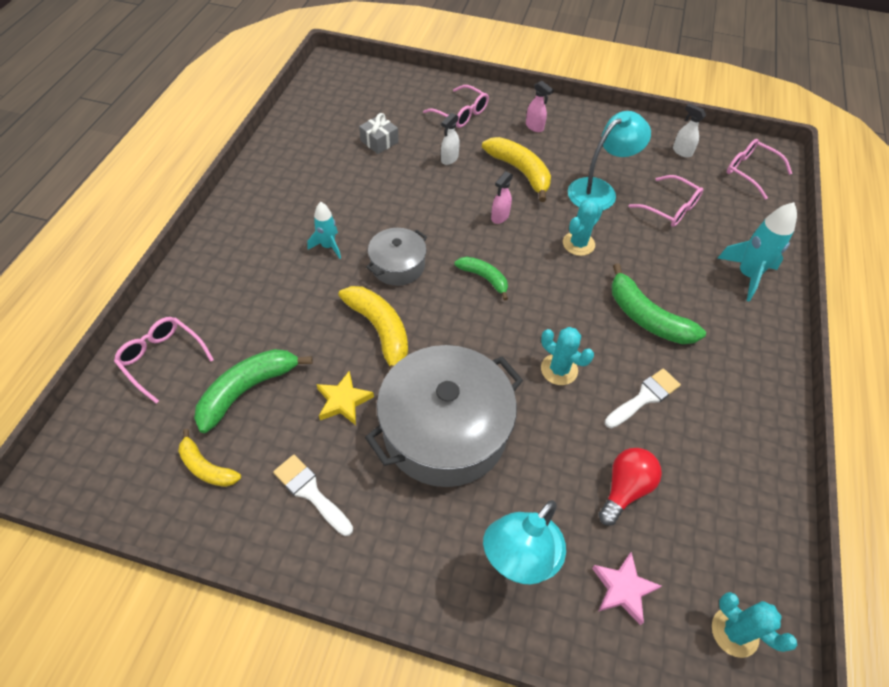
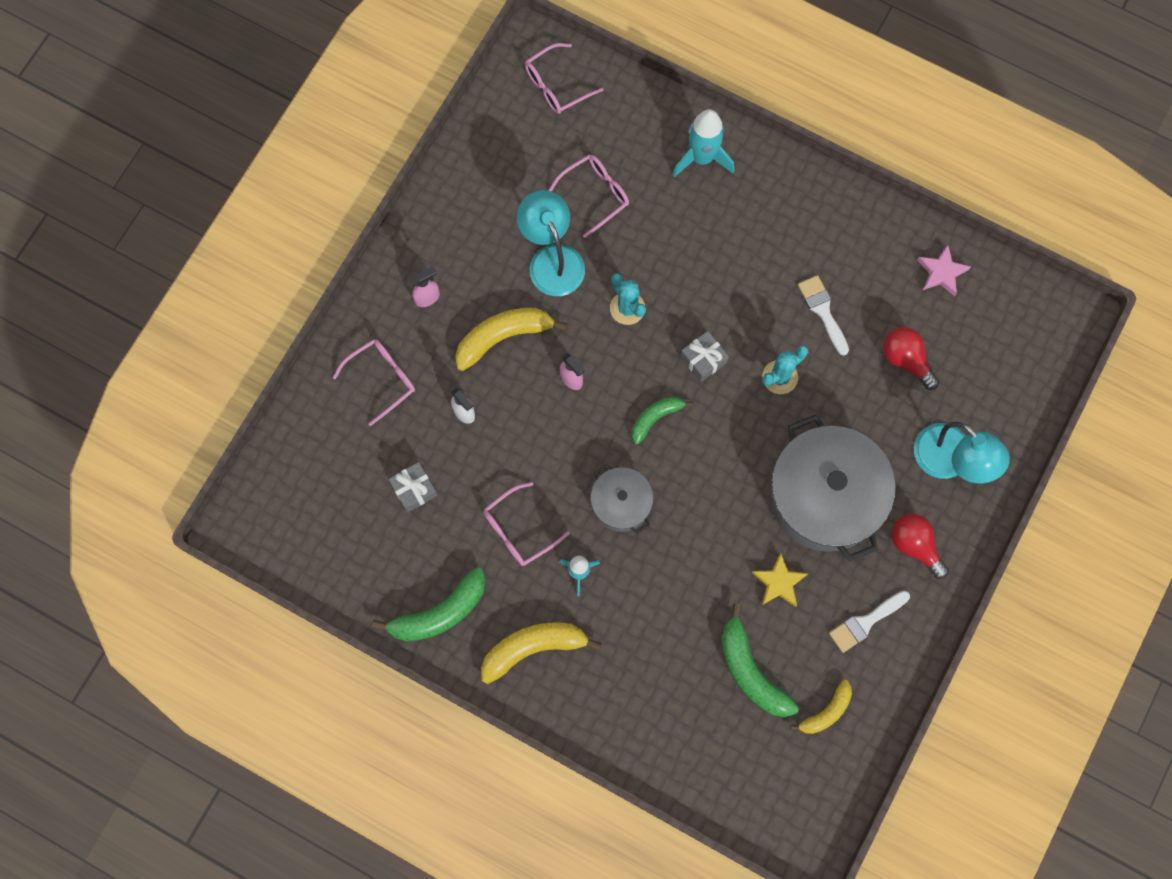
camera: 75 degrees left, 20 degrees up
(162, 359) = (700, 753): pink glasses -> pink glasses (519, 530)
(380, 331) = (704, 535): yellow banana -> yellow banana (533, 648)
(409, 533) = (914, 545): none -> red light bulb
(553, 305) = (703, 359): none -> grey gift
(623, 589) = (985, 391): pink star -> pink star (941, 272)
(646, 317) = (735, 275): green banana -> green banana (440, 613)
(681, 151) = (508, 145): white spray bottle -> none
(734, 632) = (1028, 322): turquoise cactus -> none

